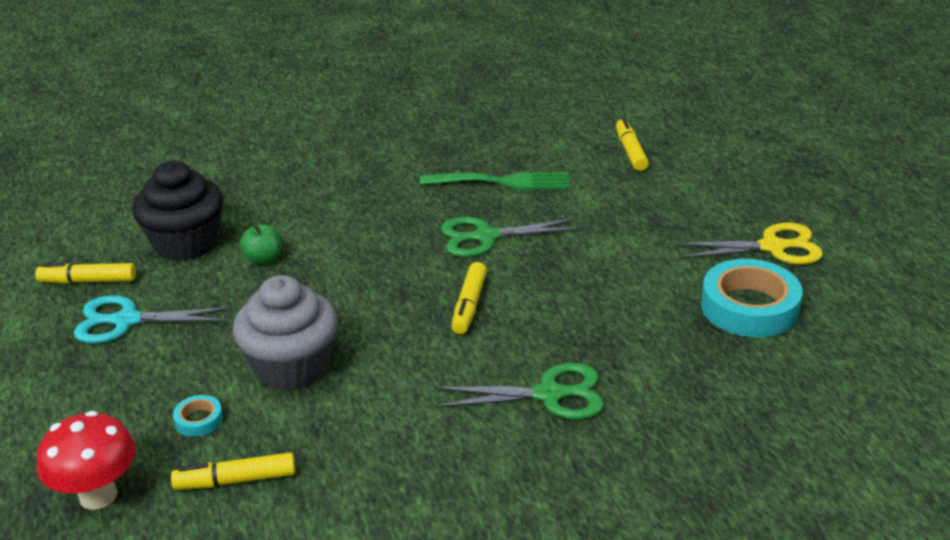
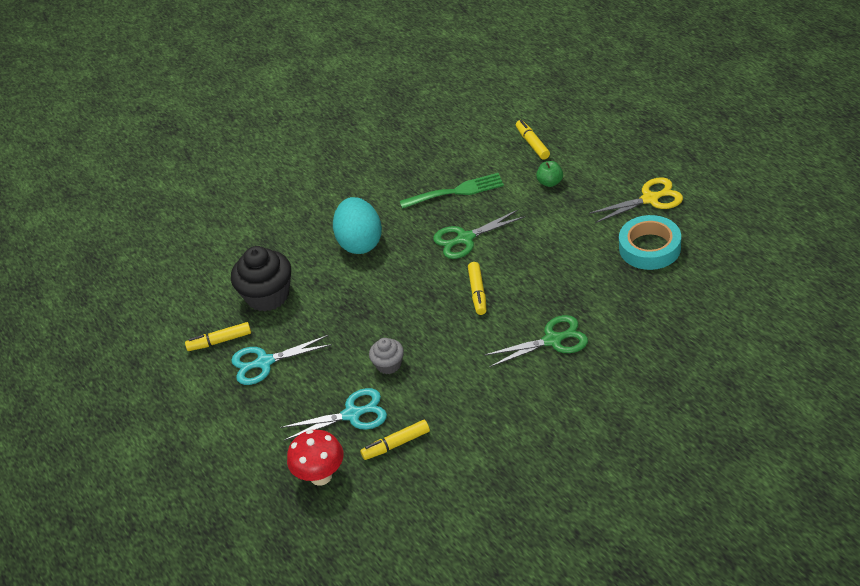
camera: 10 degrees left, 10 degrees up
(199, 420) = (352, 414): turquoise tape -> turquoise scissors
(263, 259) = (327, 294): green apple -> green apple (550, 182)
(291, 367) = (389, 365): grey cupcake -> grey cupcake, size x0.54
(343, 211) = (360, 242): none -> turquoise egg

